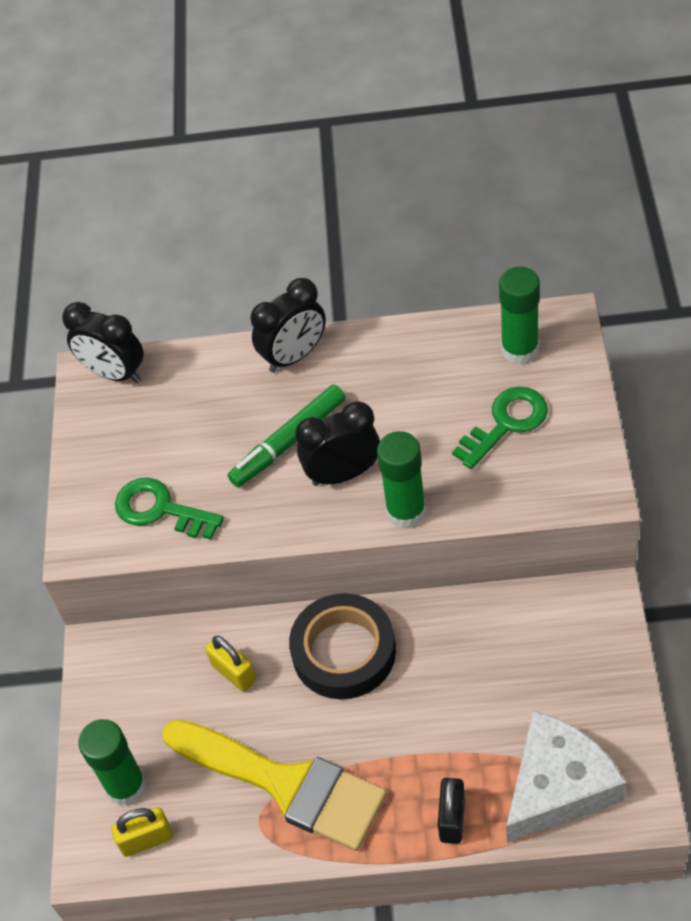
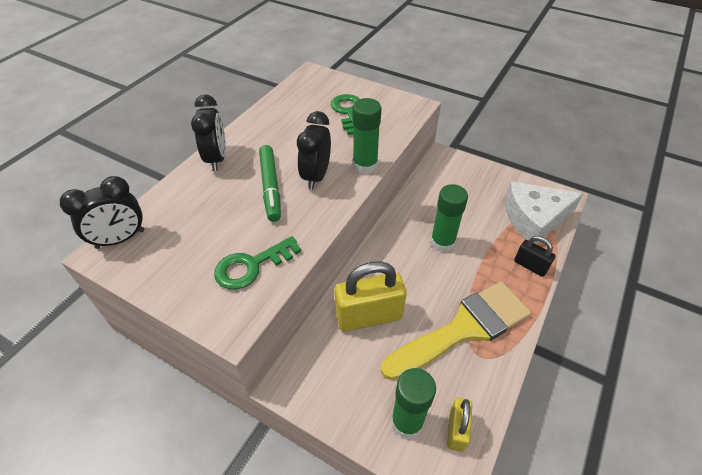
camera: 65 degrees left, 5 degrees down
(234, 673) = (369, 316): yellow padlock -> yellow padlock, size x1.84
(344, 652) = (396, 259): black tape -> none
(520, 350) = (311, 90): green glue stick -> green glue stick (442, 242)
(558, 786) = (534, 219): white cheese -> white cheese turned 90 degrees counterclockwise

